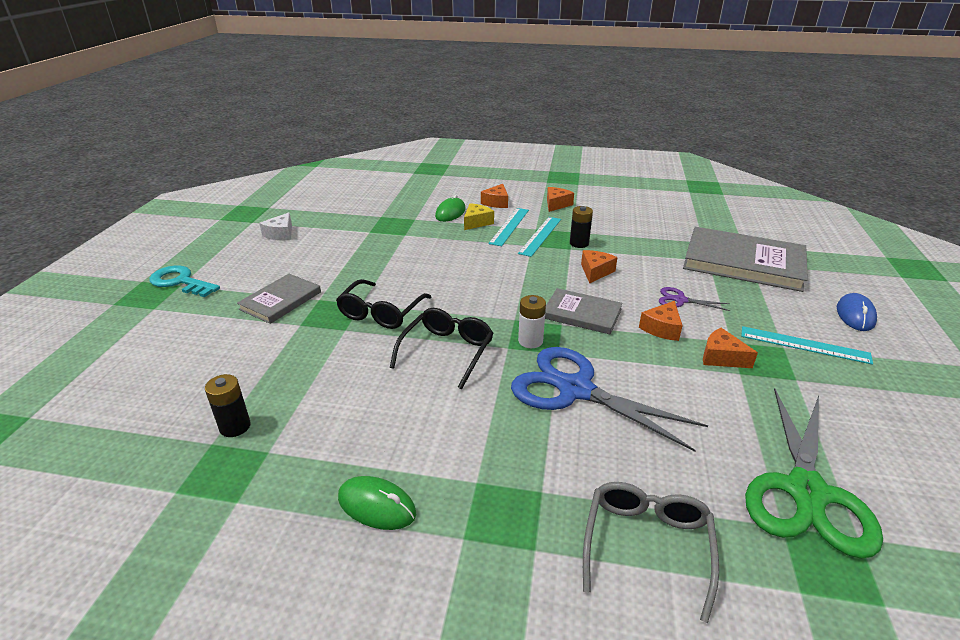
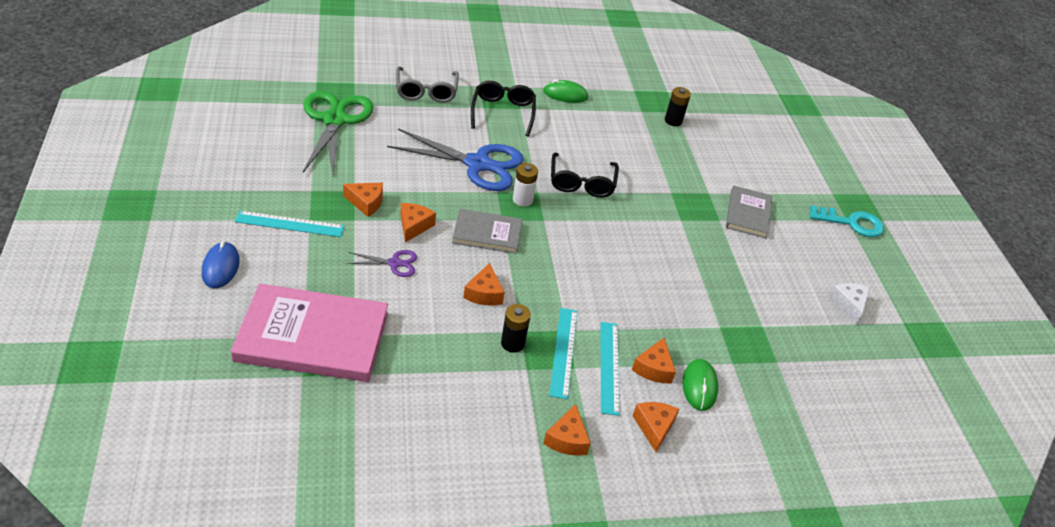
camera: 155 degrees right, 10 degrees up
(381, 313) = (657, 212): black glasses -> black glasses (503, 112)
(476, 222) = (654, 368): yellow cheese -> orange cheese
(743, 262) = (312, 337): grey book -> pink book

